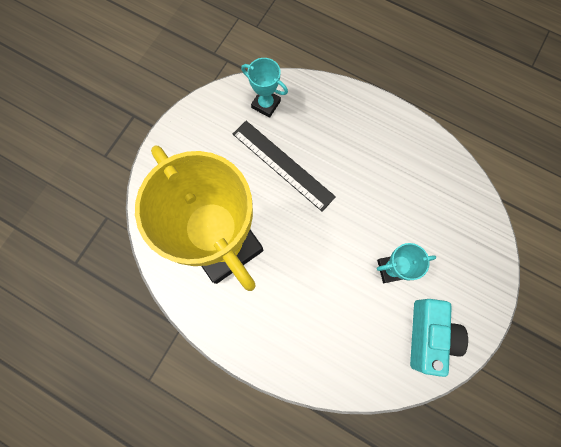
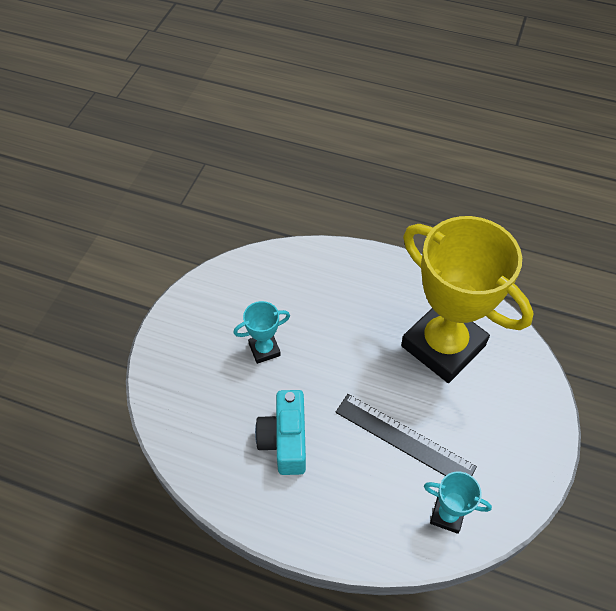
camera: 170 degrees right, 20 degrees down
(428, 335) = (224, 299): turquoise camera -> turquoise camera (285, 440)

